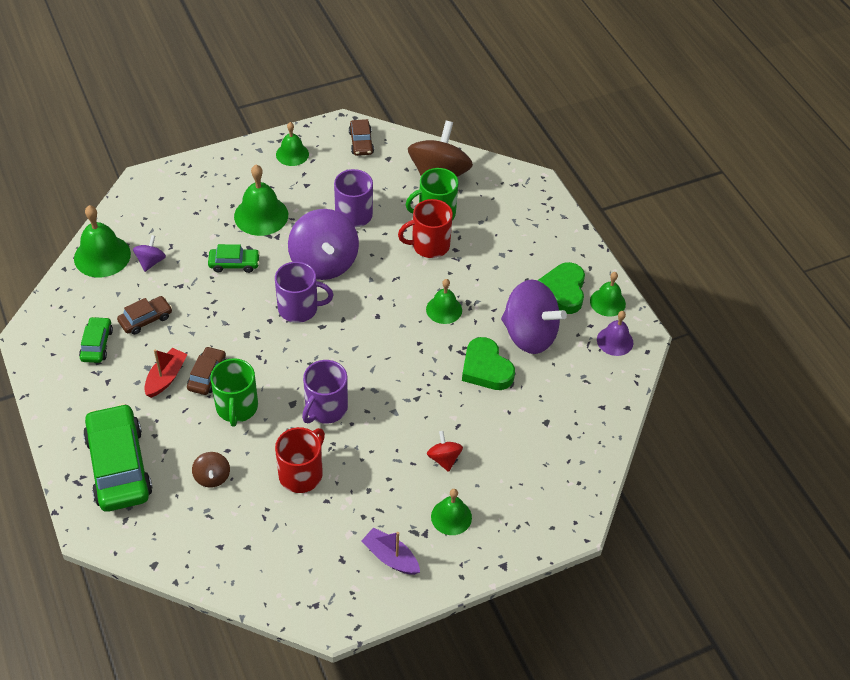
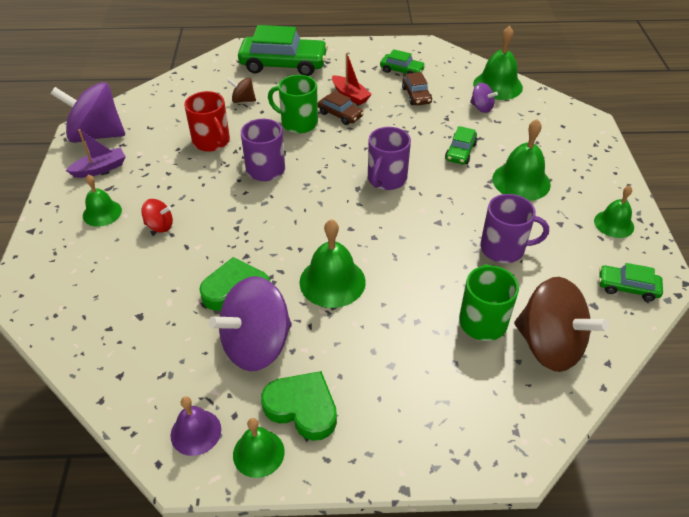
camera: 115 degrees right, 5 degrees down
(324, 263) = (438, 209): purple spinning top -> purple spinning top (96, 135)
(361, 142) = (627, 287): brown car -> green car
(429, 245) = (432, 299): red mug -> none
(444, 309) = (332, 281): green bell -> green bell, size x1.57

